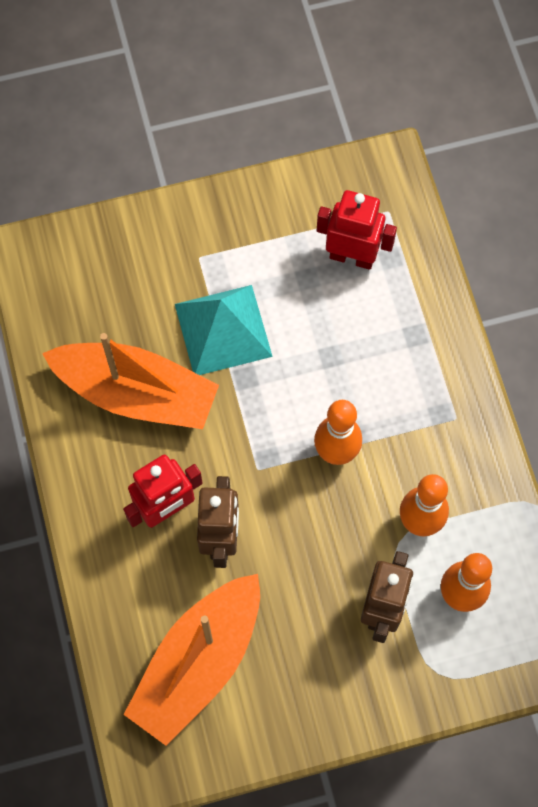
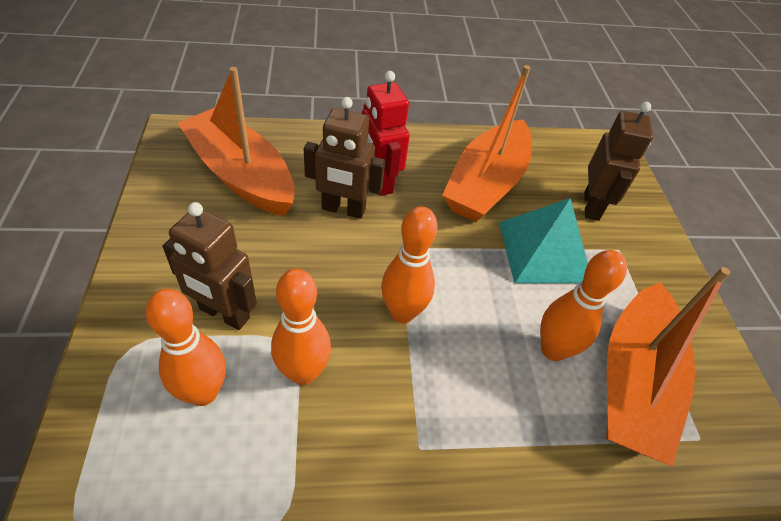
camera: 95 degrees right, 20 degrees down
(141, 281) = (592, 206): none -> brown robot
(338, 320) = (553, 350): none -> orange bowling pin
(352, 257) = (633, 382): red robot -> orange boat

